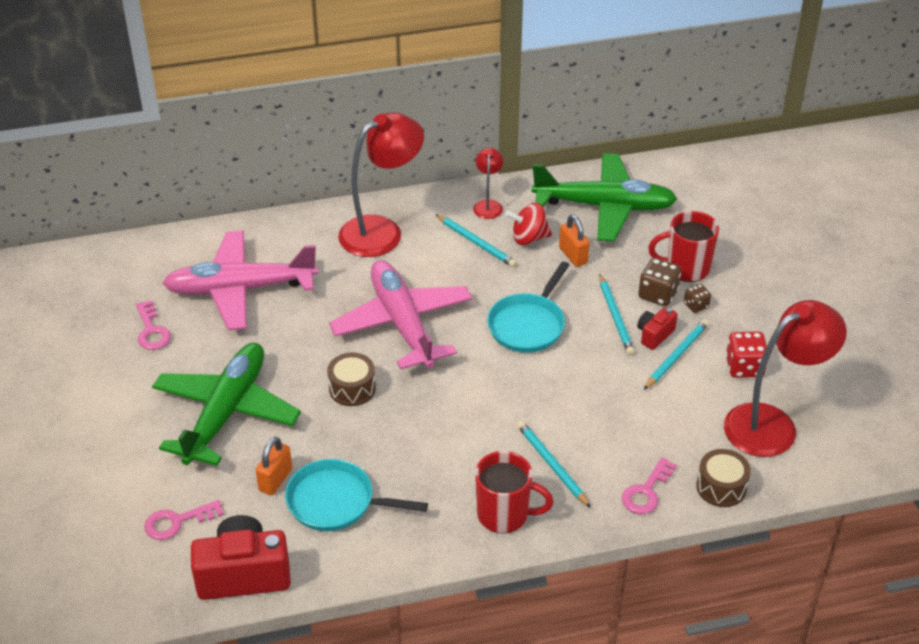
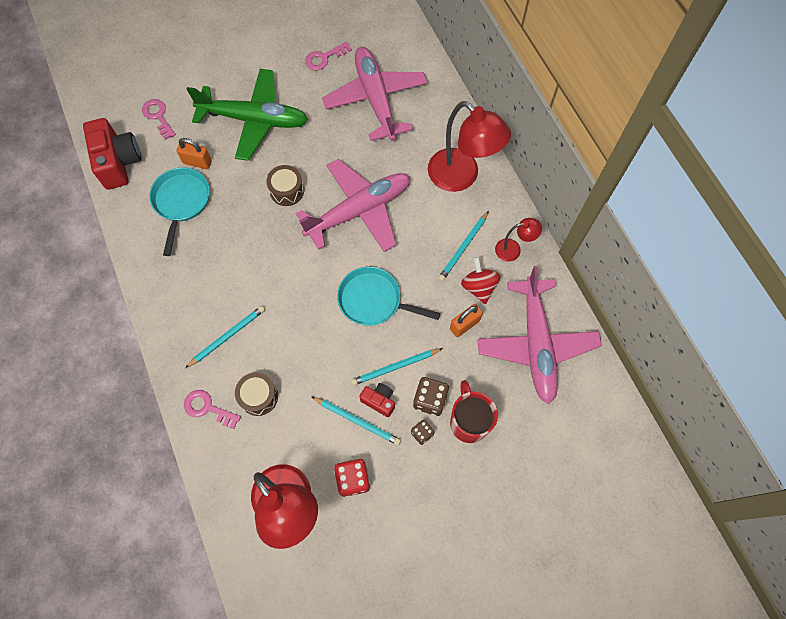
camera: 80 degrees right, 25 degrees up
(504, 515) = (177, 310): red mug -> none
(604, 206) = (536, 344): green plane -> pink plane
(721, 487) = (217, 466): brown drum -> brown drum (258, 396)

